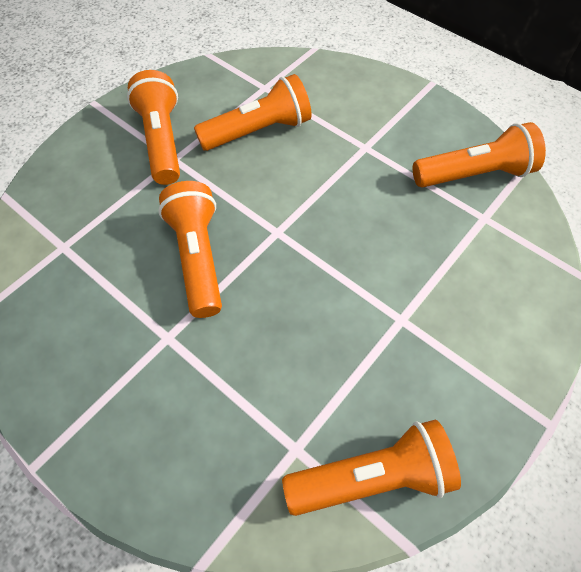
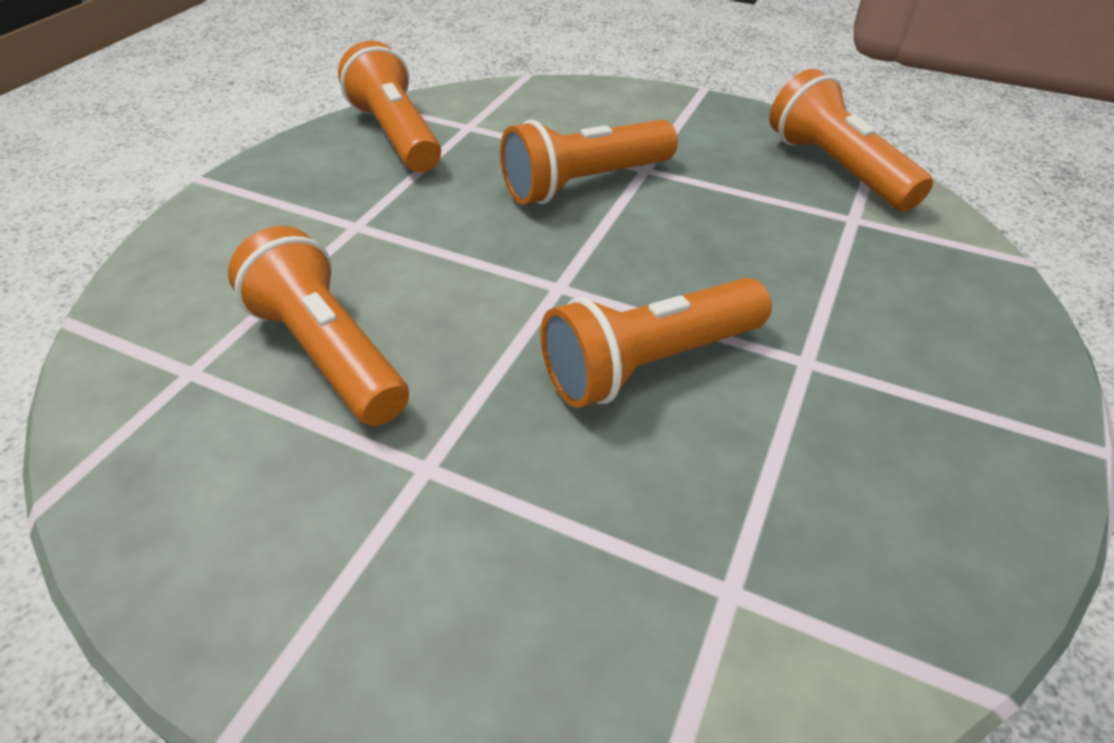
camera: 105 degrees left, 15 degrees down
(162, 141) = (373, 506): orange flashlight -> orange flashlight (585, 183)

